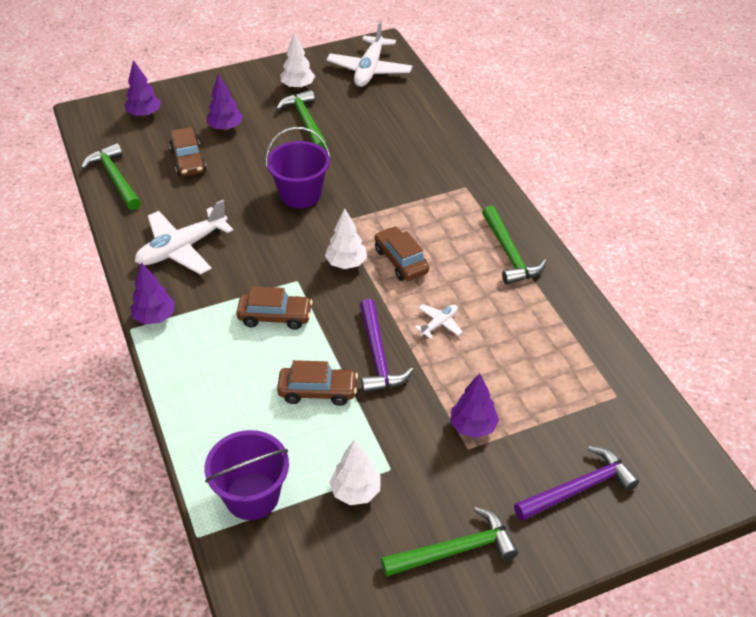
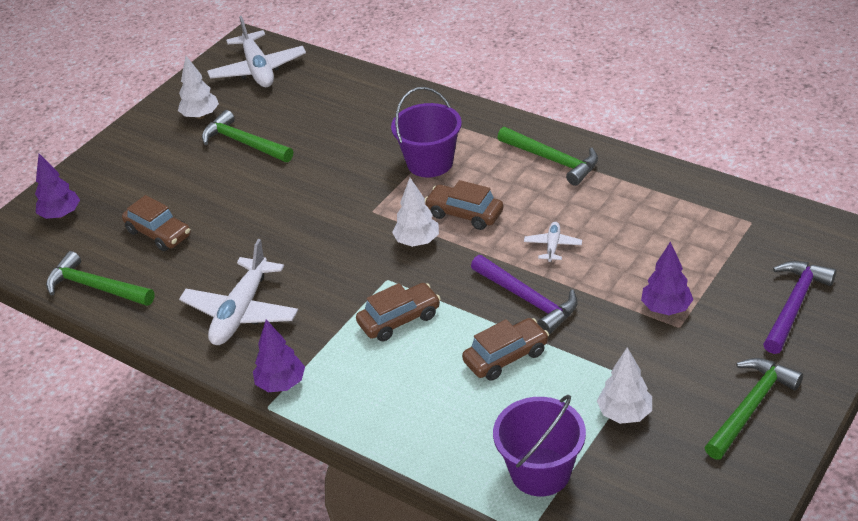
camera: 30 degrees left, 5 degrees down
(225, 128) = (165, 186): purple tree -> none
(300, 194) = (309, 207): purple bucket -> purple bucket (430, 162)

